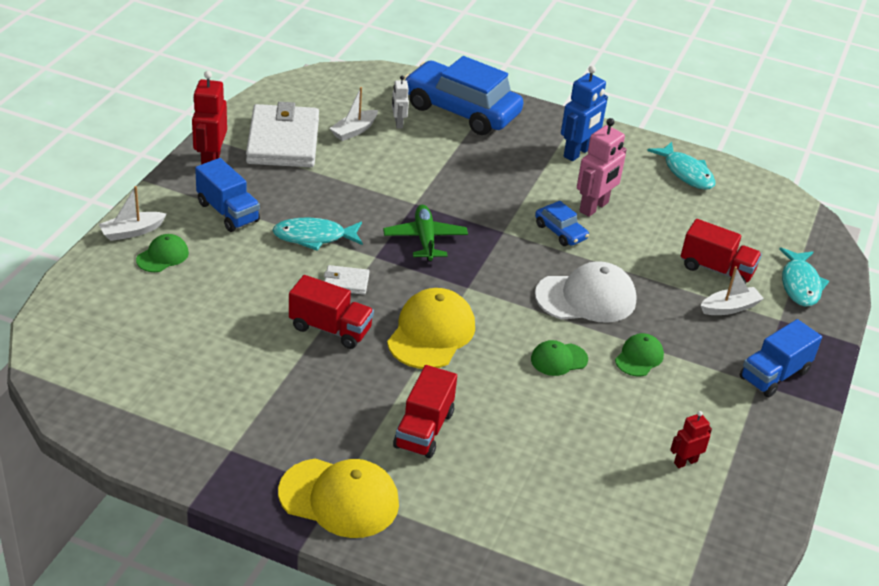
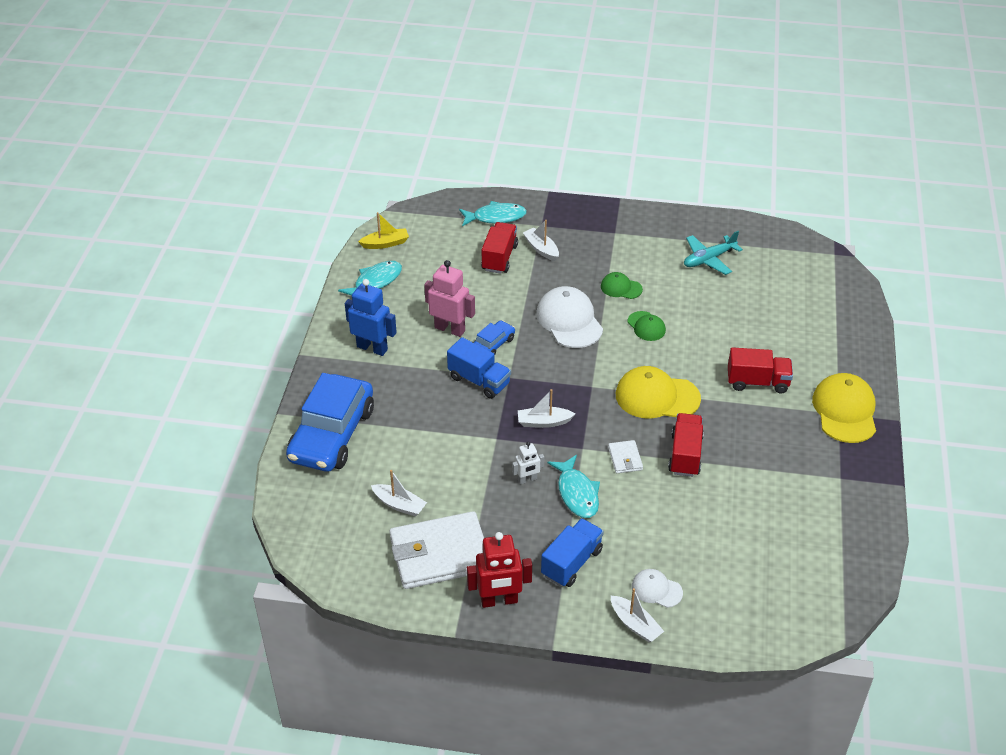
camera: 100 degrees left, 5 degrees up
(162, 256) = (656, 589): green cap -> white cap
(398, 123) = (373, 475): white robot -> white robot (527, 479)
(425, 239) = (544, 422): green plane -> white boat
(685, 462) = (709, 259): red robot -> turquoise plane
(754, 191) = (385, 243): none -> yellow boat
(774, 375) = (602, 226): blue truck -> blue truck (479, 381)

